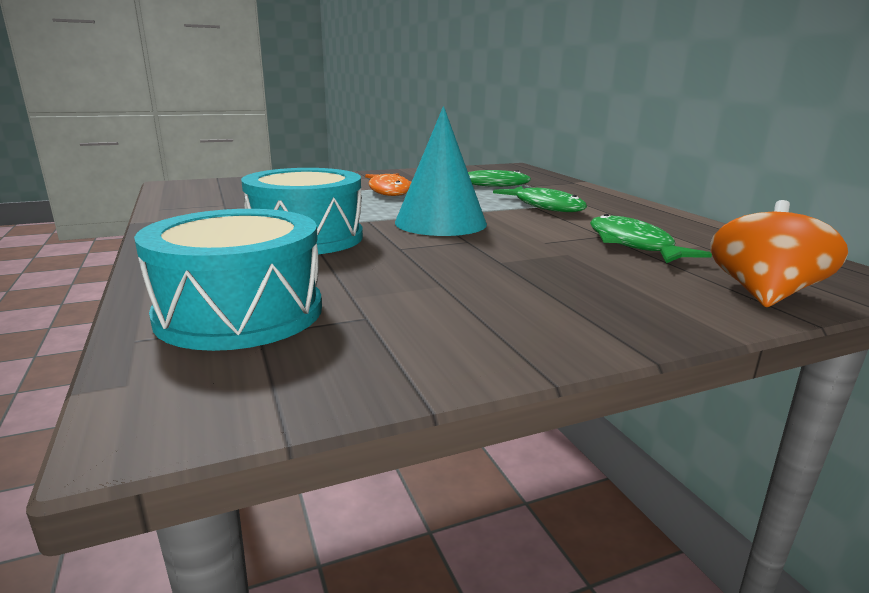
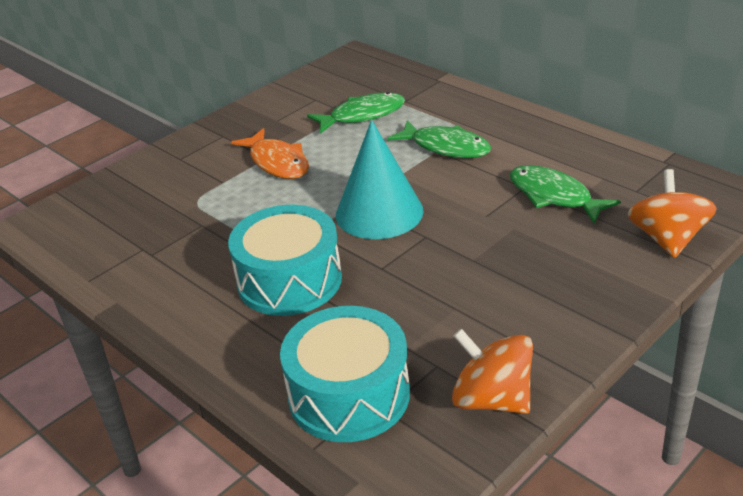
camera: 20 degrees left, 15 degrees up
(396, 361) = (492, 399): none -> orange spinning top

